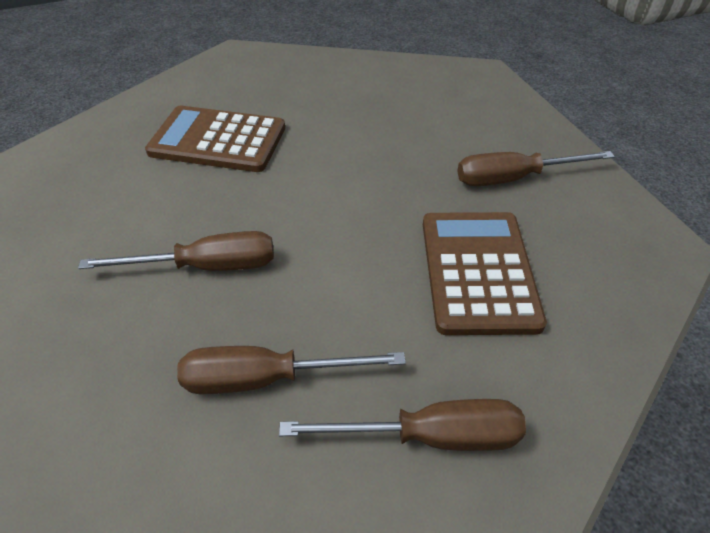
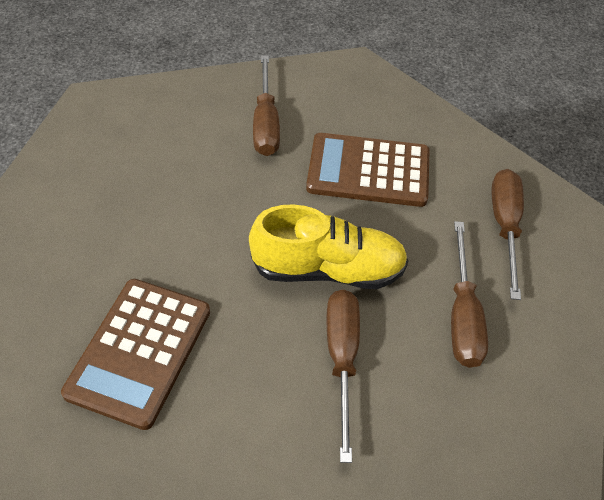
camera: 85 degrees left, 5 degrees up
(318, 247) = (328, 269): none -> yellow shoe

